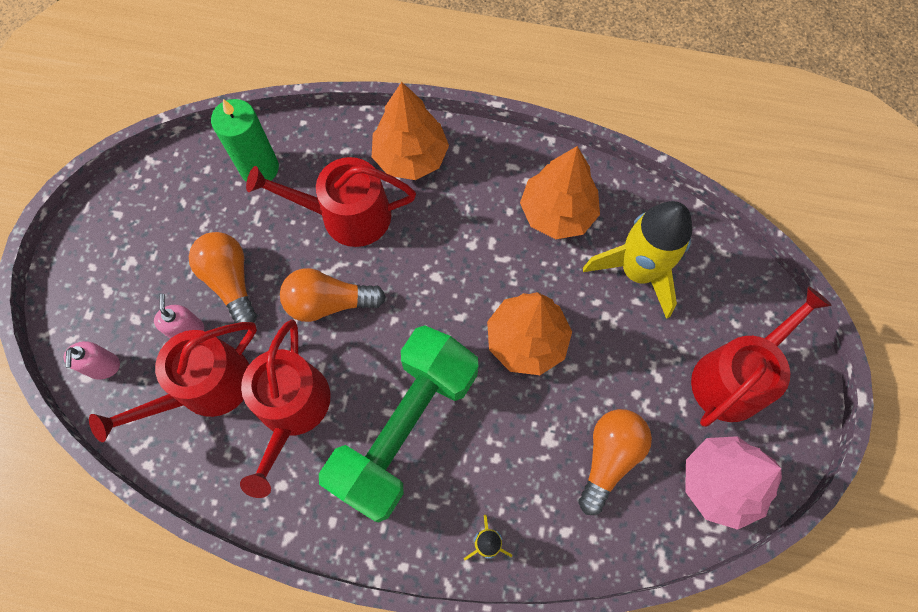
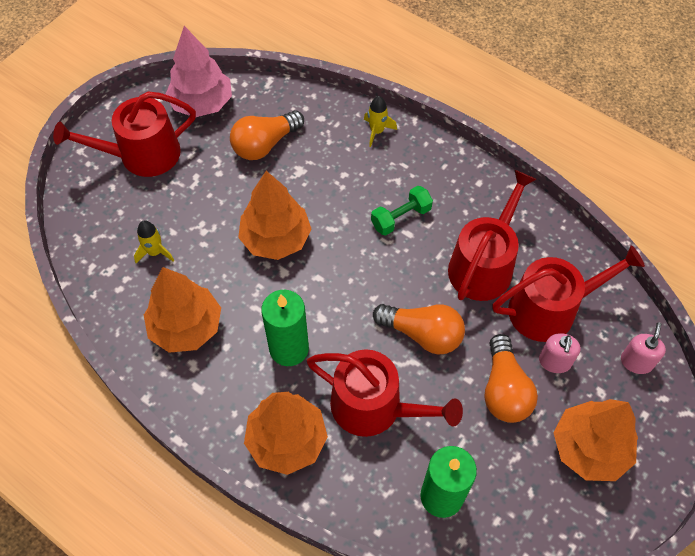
camera: 155 degrees left, 10 degrees down
(136, 261) = (589, 448): none -> orange tree
(405, 428) = (401, 217): green dumbbell -> green dumbbell, size x0.41
(450, 234) = (289, 348): none -> green candle
(637, 271) = (155, 252): yellow rocket -> yellow rocket, size x0.44

